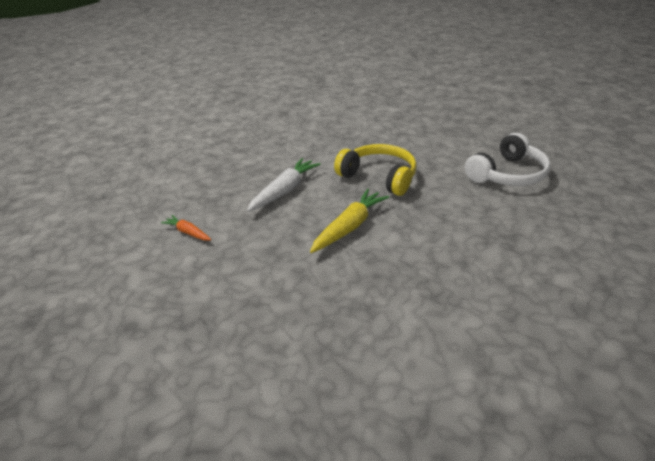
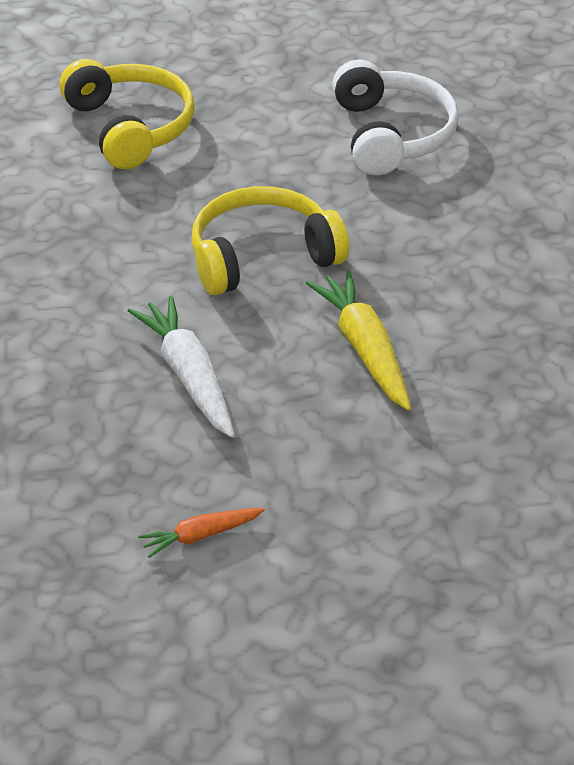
camera: 60 degrees left, 5 degrees up
(416, 122) = (131, 127): none -> yellow headphones

